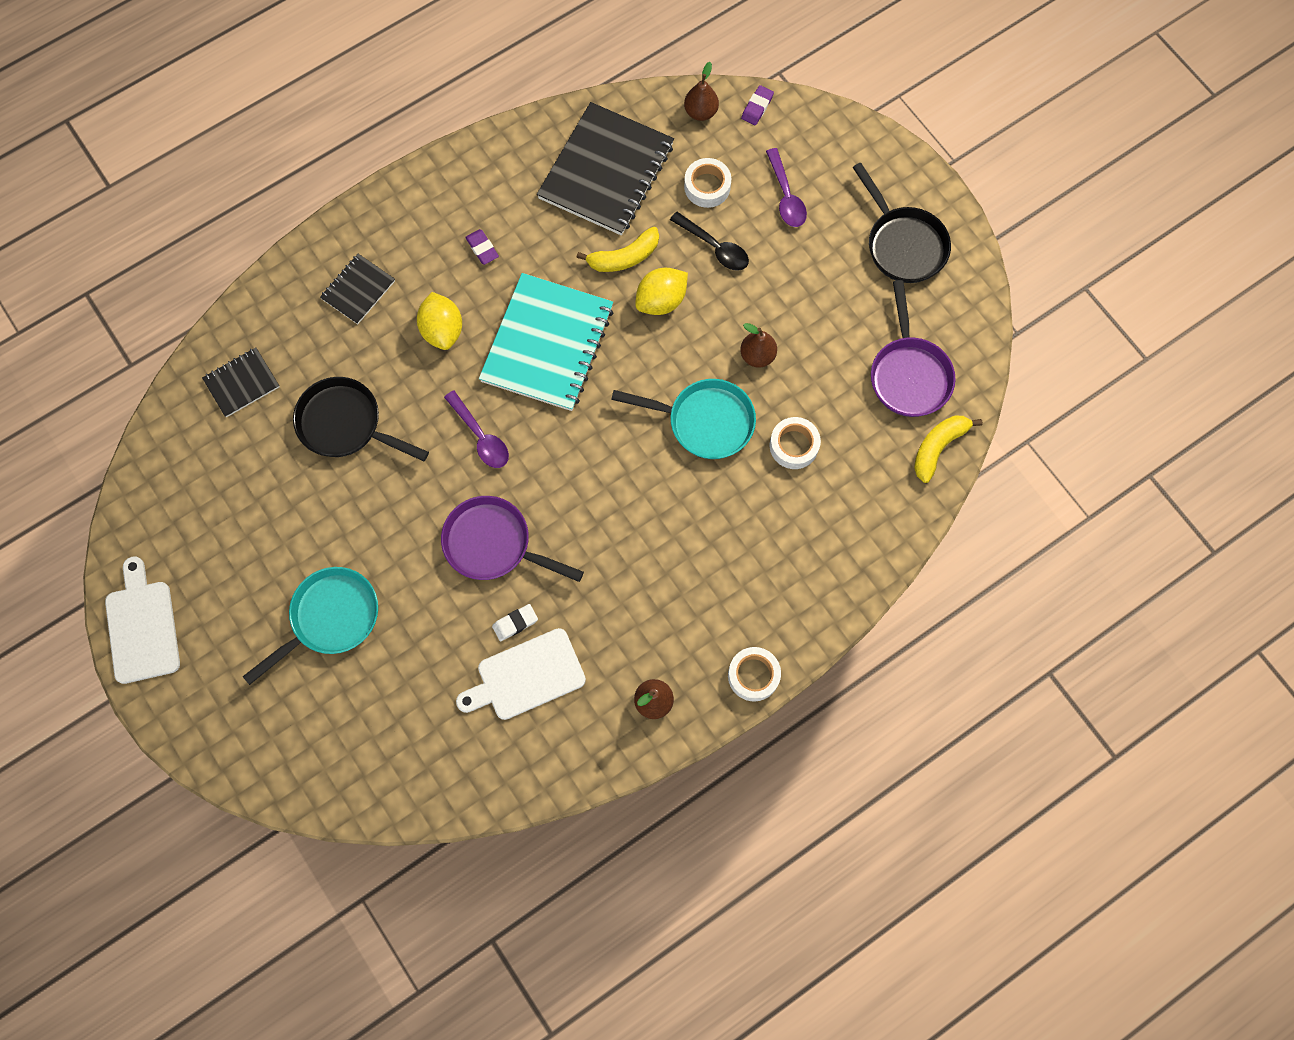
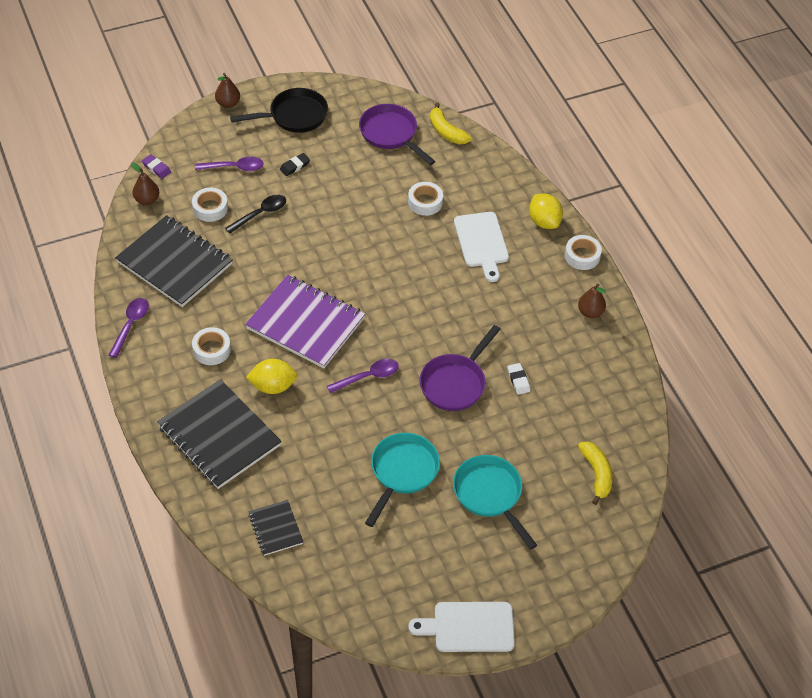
camera: 80 degrees left, 20 degrees down
(345, 424) = (333, 462): black pan -> none
(358, 290) = (219, 436): black notebook -> black notebook, size x2.01
(482, 248) = (211, 350): purple eraser -> white tape
(499, 151) = (131, 325): none -> purple spoon
(526, 676) = (559, 380): white cutting board -> white cutting board (482, 243)
(548, 344) = (305, 323): turquoise notebook -> purple notebook
(624, 257) = (250, 266): yellow banana -> yellow banana (596, 474)
(661, 301) = (292, 251): yellow lemon -> yellow lemon (544, 221)
(705, 421) = (394, 245): turquoise pan -> turquoise pan (402, 472)
(757, 356) = (352, 207): brown pear -> brown pear (228, 103)
(810, 267) = (295, 166): none -> black eraser
(909, 374) = (391, 134): purple pan -> purple pan turned 135 degrees counterclockwise

